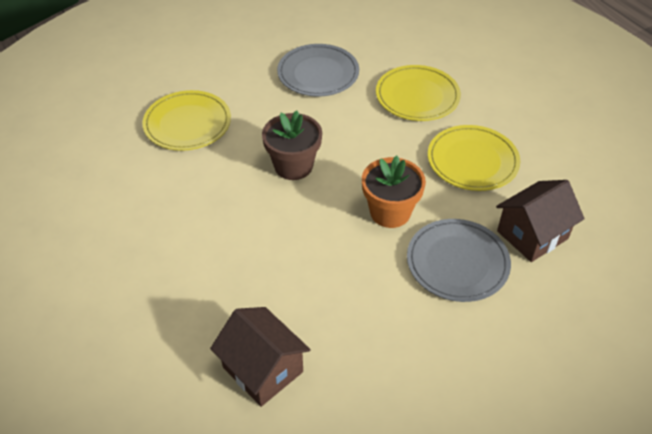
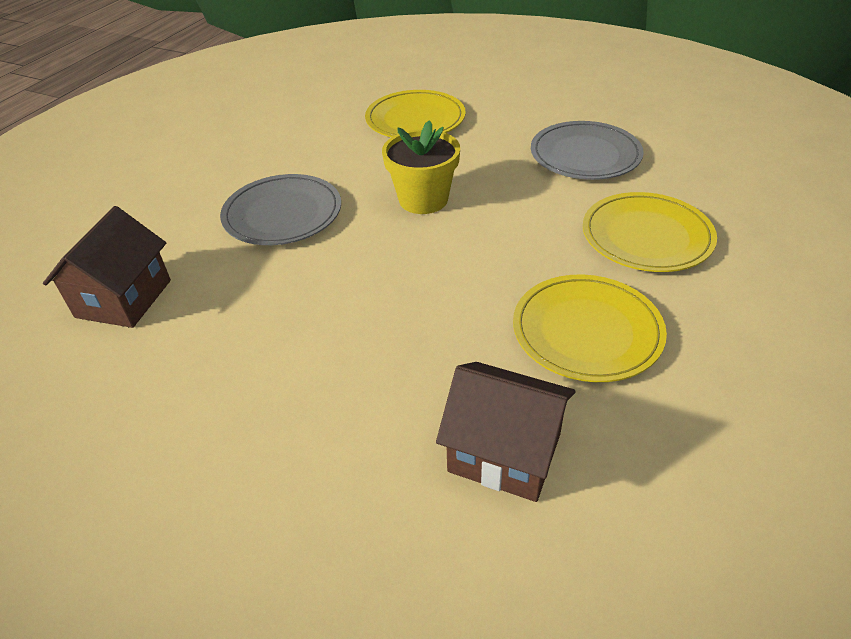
camera: 60 degrees right, 5 degrees down
(293, 166) = (423, 199): brown flower pot -> yellow flower pot
(390, 212) = (420, 296): orange flower pot -> none
(457, 263) = (384, 390): grey plate -> grey plate (282, 214)

